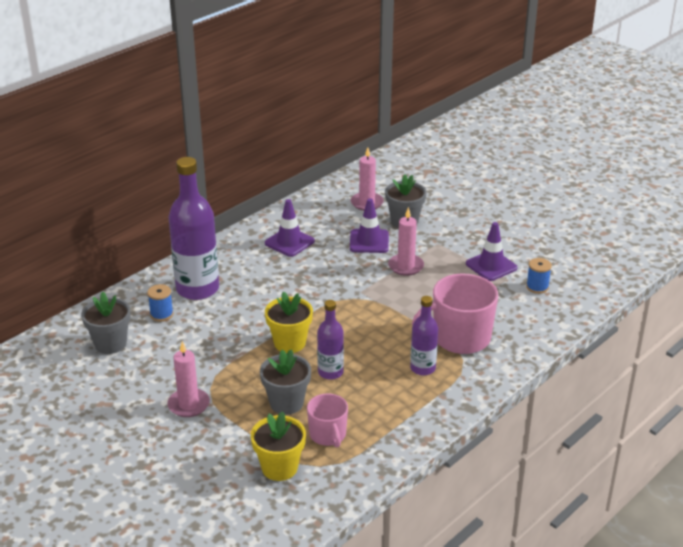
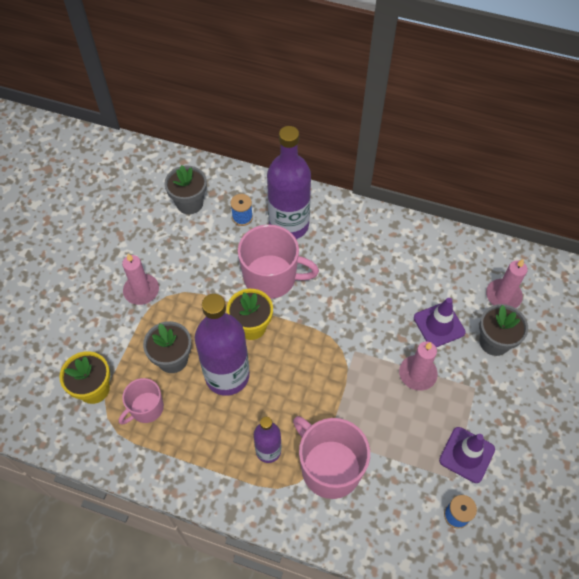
camera: 65 degrees right, 25 degrees up
(246, 316) = (271, 277): none -> pink mug
(289, 242) = (396, 260): purple traffic cone -> none
(330, 372) = (227, 375): purple bottle -> purple bottle, size x1.85

